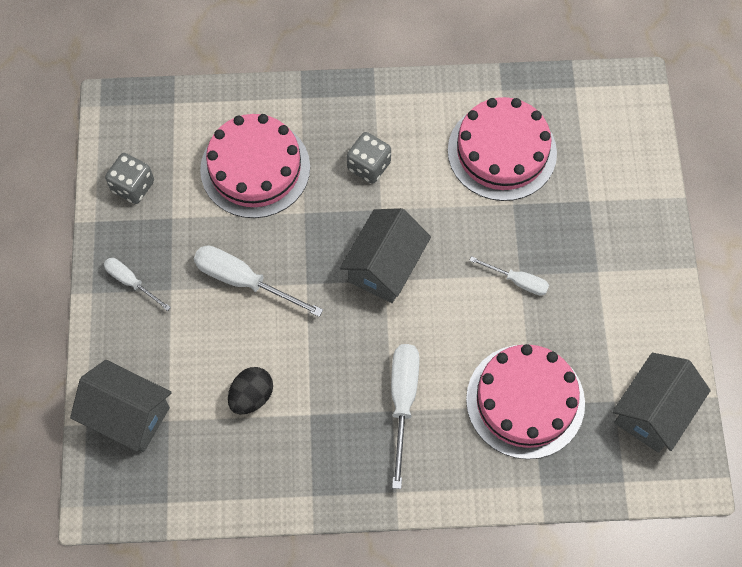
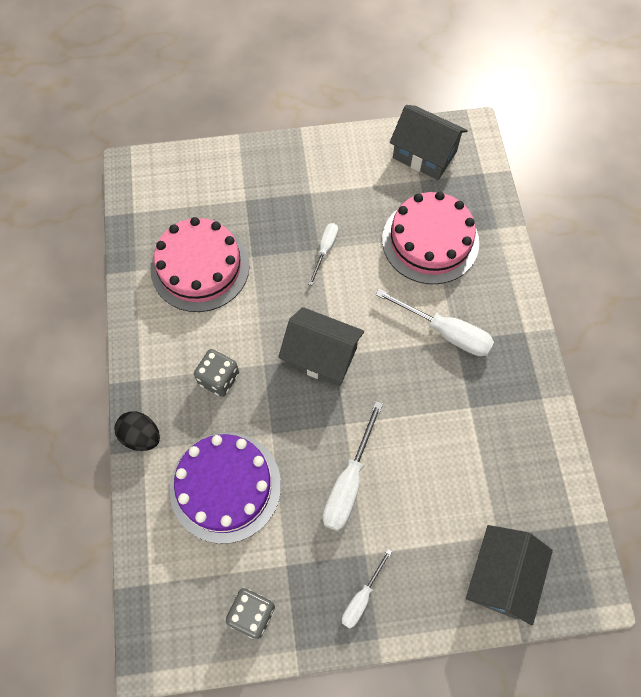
camera: 95 degrees left, 0 degrees up
(251, 396) = (462, 461): black egg -> black egg (141, 436)
(255, 168) = (225, 486): pink cake -> purple cake
(403, 401) = (445, 332): white screwdriver -> white screwdriver turned 150 degrees counterclockwise

